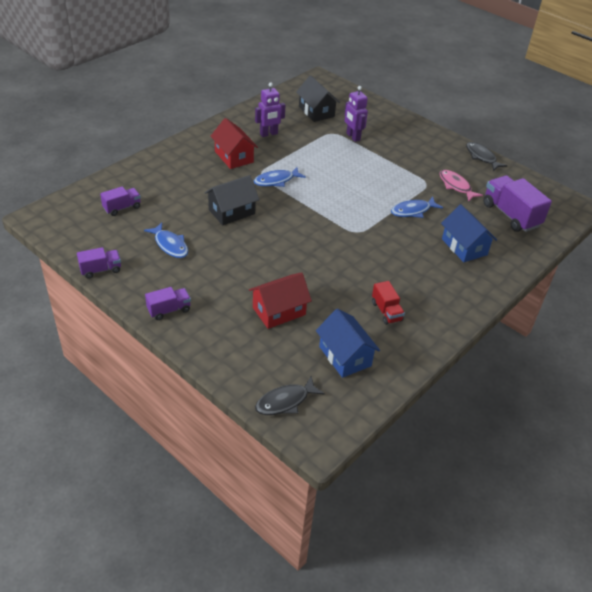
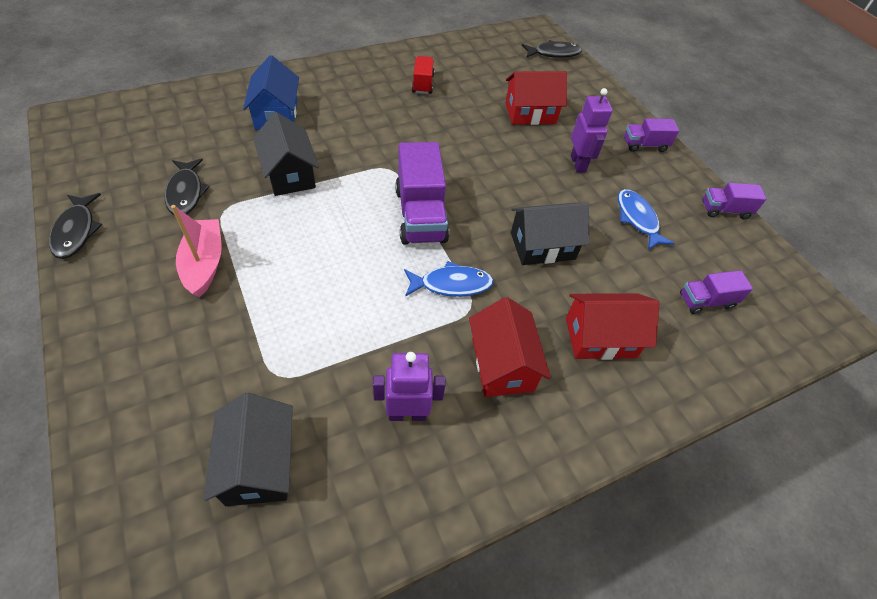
camera: 160 degrees left, 10 degrees up
(185, 177) = (600, 337): none -> red house
(345, 356) = (487, 65): blue house -> none
(353, 137) = (247, 351): purple robot -> purple robot (578, 164)
(407, 160) = (204, 263): none -> pink boat
(413, 211) = (289, 174): blue fish -> black house
(456, 186) = (186, 193): pink fish -> black fish
(510, 215) = (170, 132): purple truck -> purple truck (420, 215)

